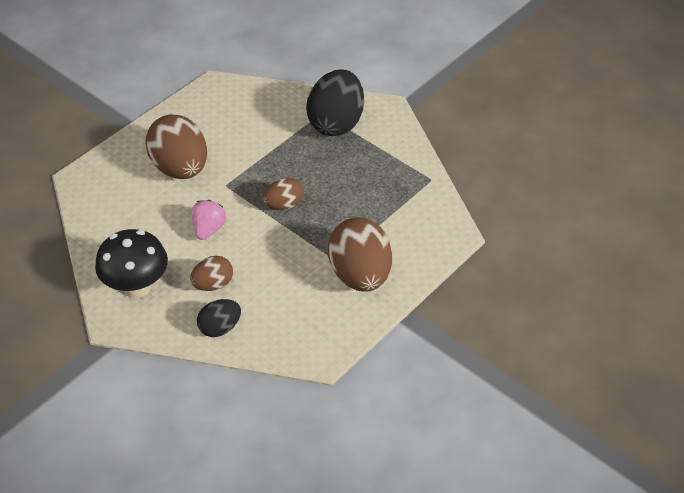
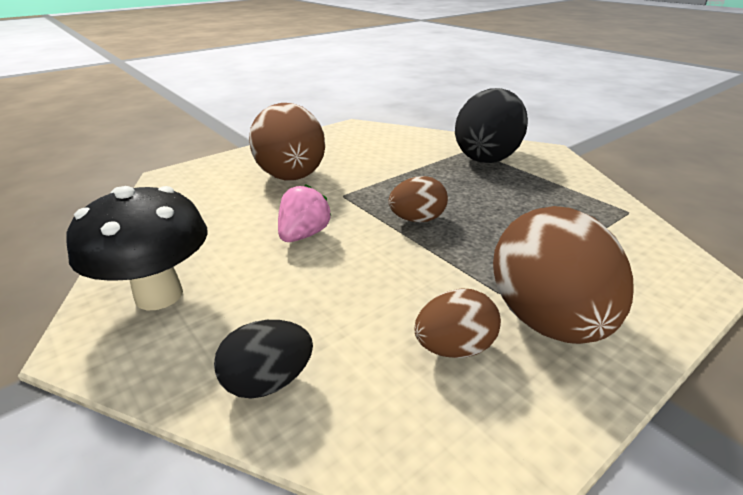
camera: 10 degrees right, 15 degrees down
(213, 284) = (284, 305): brown egg -> brown egg (454, 348)

